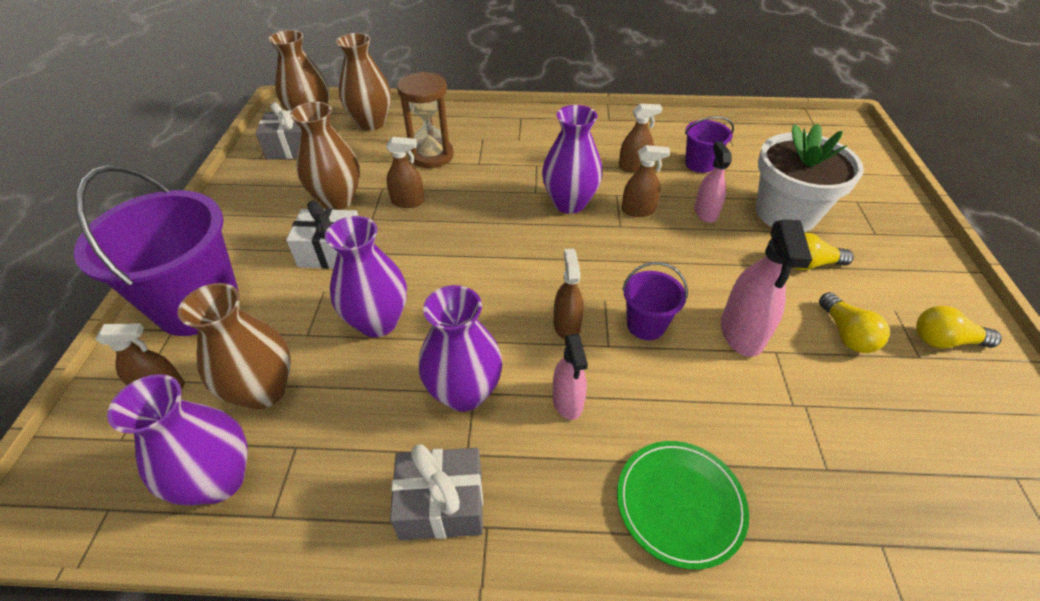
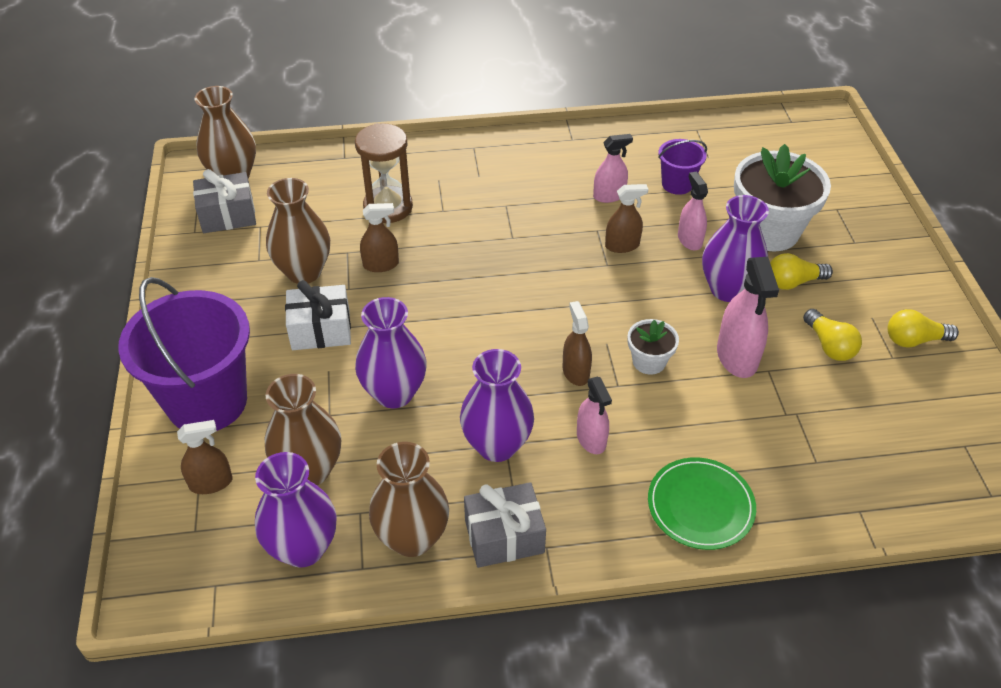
camera: 10 degrees left, 0 degrees up
(371, 123) = (305, 173): brown vase -> brown vase (412, 538)
(569, 203) = (551, 246): purple vase -> purple vase (727, 289)
(633, 167) = (609, 196): brown spray bottle -> pink spray bottle
(646, 325) = (649, 361): purple bucket -> white flower pot

